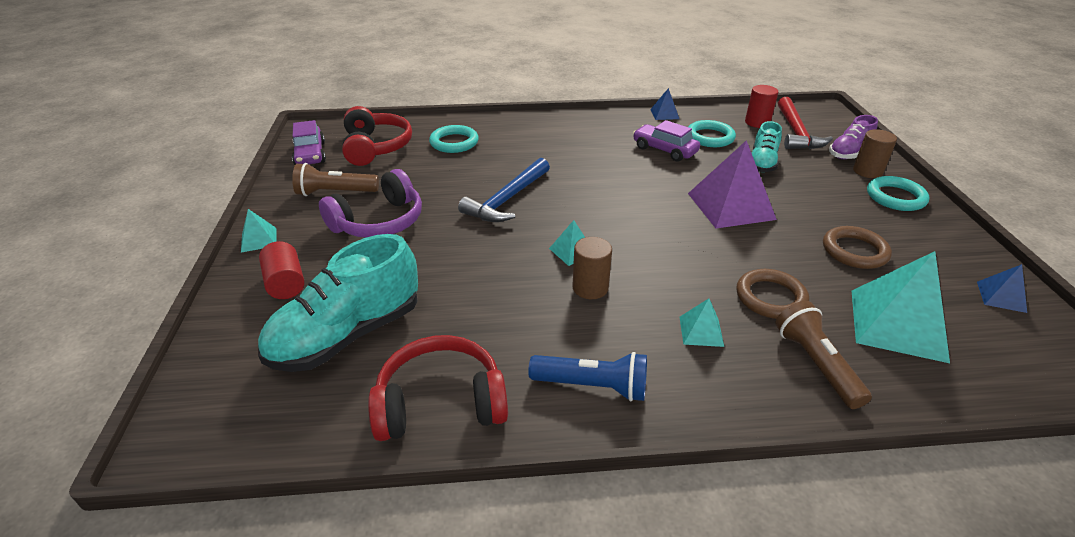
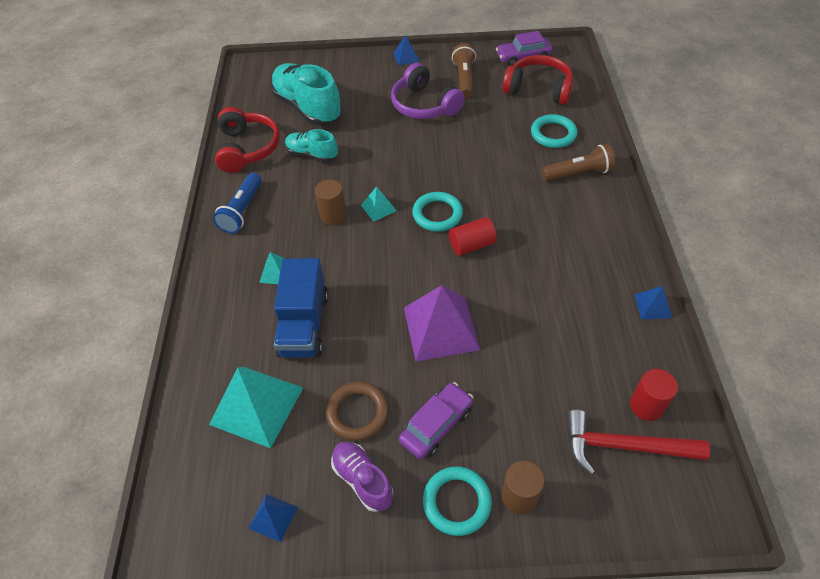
camera: 95 degrees right, 15 degrees up
(259, 239) = (406, 57): turquoise pyramid -> blue pyramid
(286, 283) = (359, 76): red cylinder -> red cylinder (471, 245)
(376, 147) = (538, 89): red headphones -> red headphones turned 150 degrees counterclockwise
(507, 199) = (454, 170): blue hammer -> none
(664, 150) = (555, 291): purple car -> purple car (436, 425)
(710, 137) = (593, 341): turquoise ring -> turquoise ring (437, 214)
(762, 163) = (532, 381): turquoise shoe -> turquoise shoe (312, 154)
(770, 297) = (304, 324): brown ring -> blue truck
(816, 364) = (230, 332): brown flashlight -> brown flashlight (578, 173)
(849, 153) = (569, 493): purple shoe -> purple shoe (362, 480)

